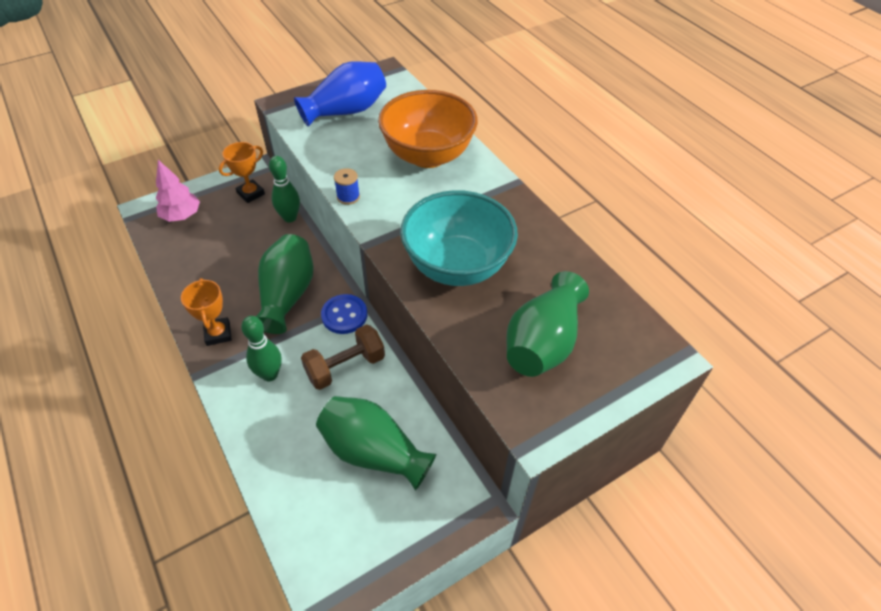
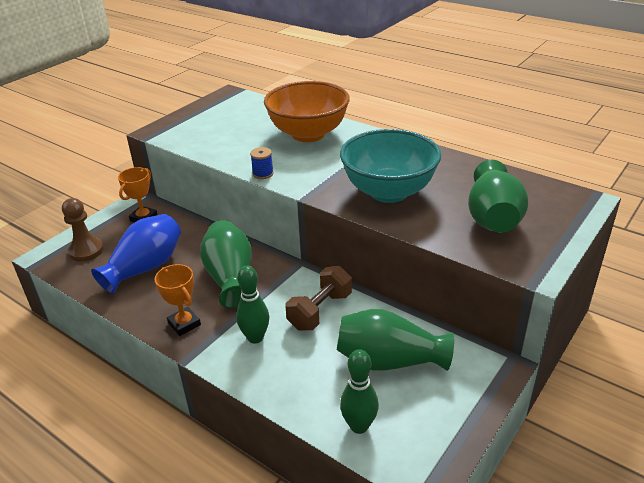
camera: 20 degrees left, 15 degrees down
(181, 216) = (86, 251): pink tree -> brown pawn
(290, 217) = (193, 225): green bowling pin -> green bowling pin (359, 426)
(344, 315) = (292, 276): blue button -> none
(346, 111) = (216, 123): blue vase -> blue vase (145, 268)

